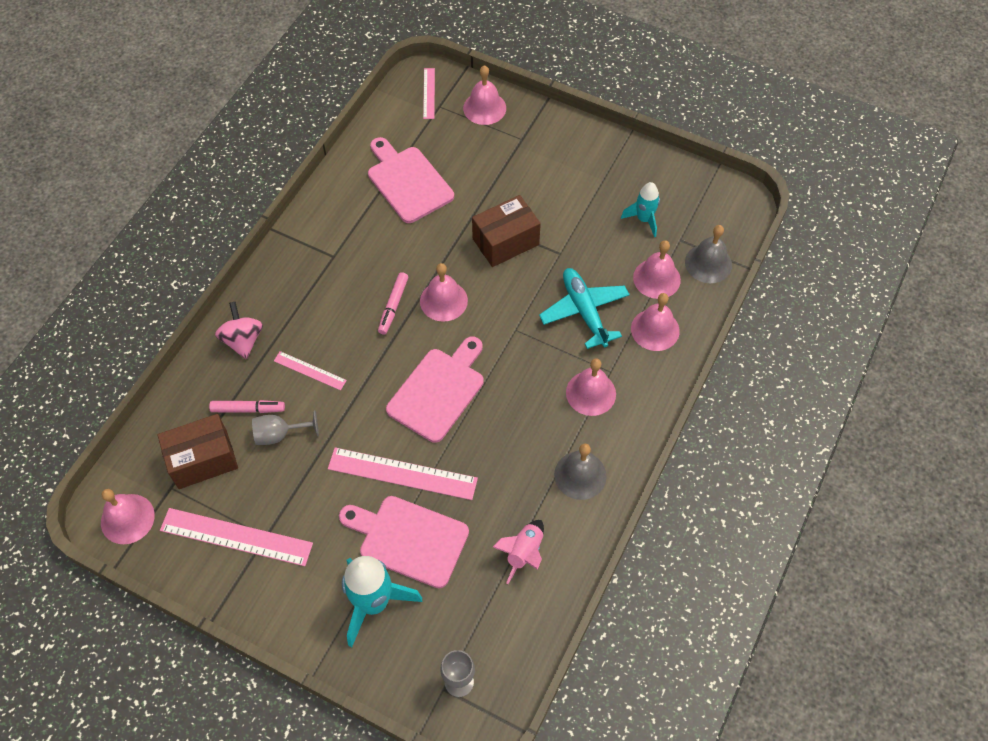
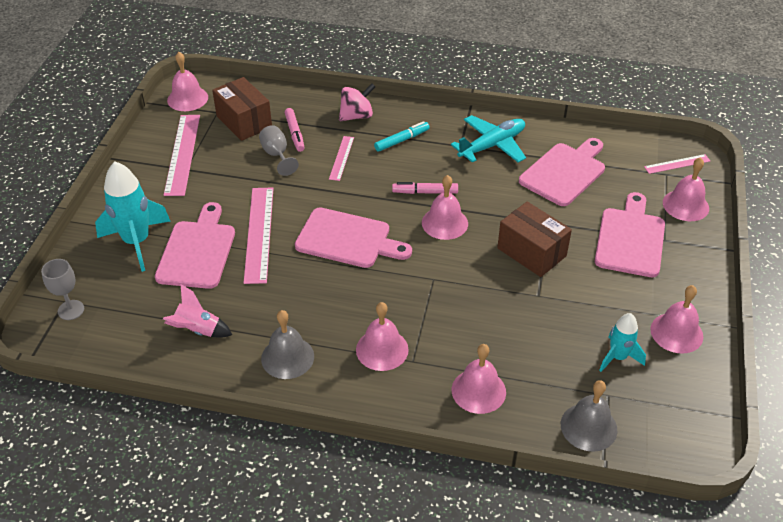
camera: 75 degrees right, 15 degrees down
(303, 307) = (402, 140): none -> turquoise marker
(513, 163) = (630, 239): none -> pink cutting board
(584, 311) = (476, 327): turquoise plane -> turquoise plane (492, 145)
(656, 278) = (545, 381): pink bell -> pink bell (676, 332)

